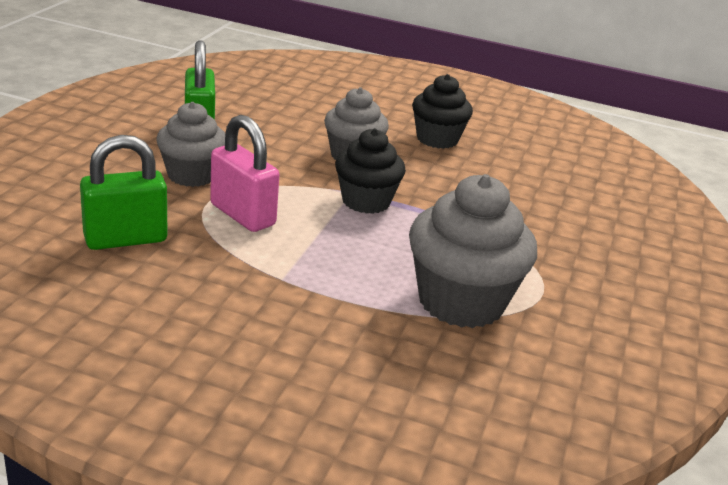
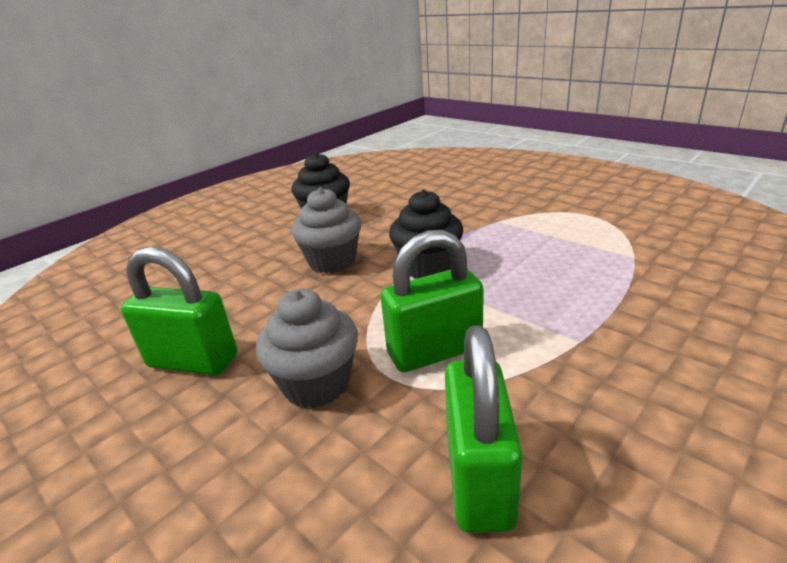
camera: 60 degrees left, 0 degrees up
(242, 215) = (434, 351): pink padlock -> green padlock
(461, 302) = (610, 248): grey cupcake -> none

